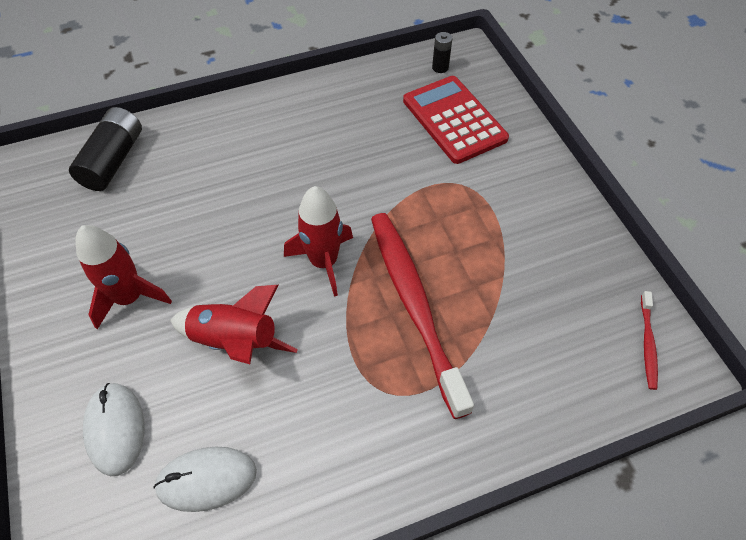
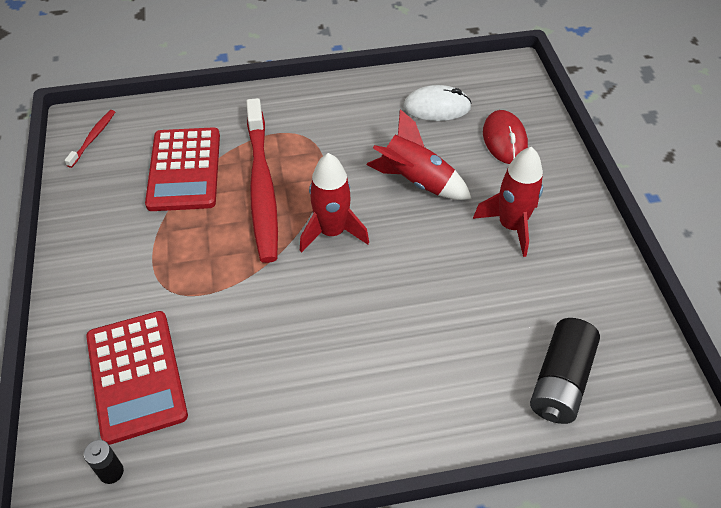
camera: 170 degrees left, 5 degrees down
(115, 429) = (504, 140): white mouse -> red mouse
(512, 314) = (184, 170): none -> red calculator

